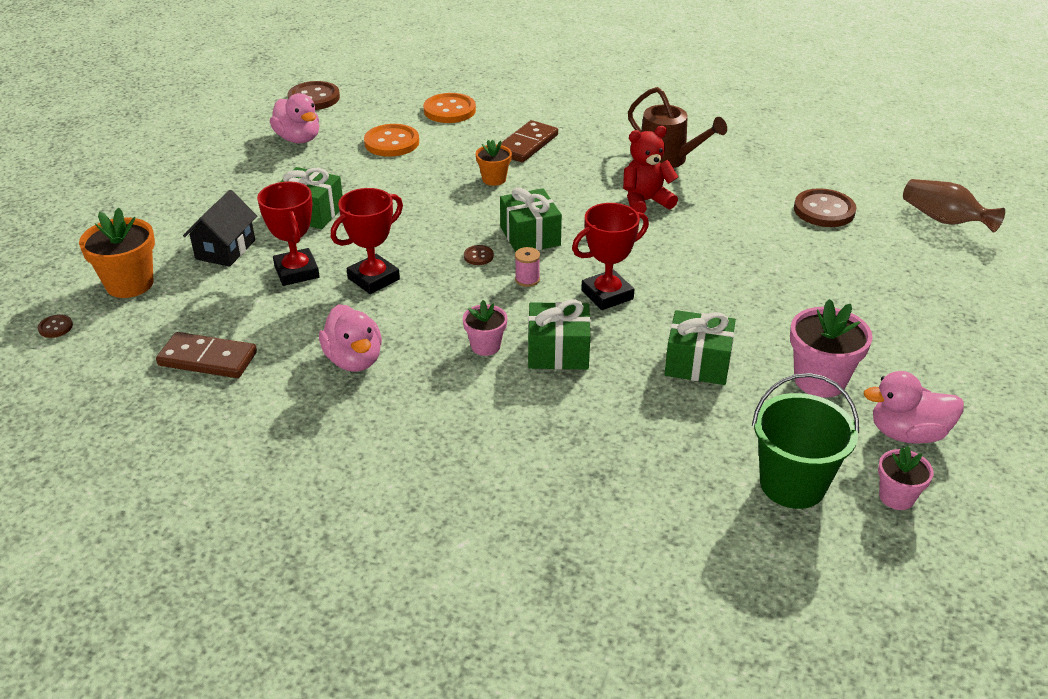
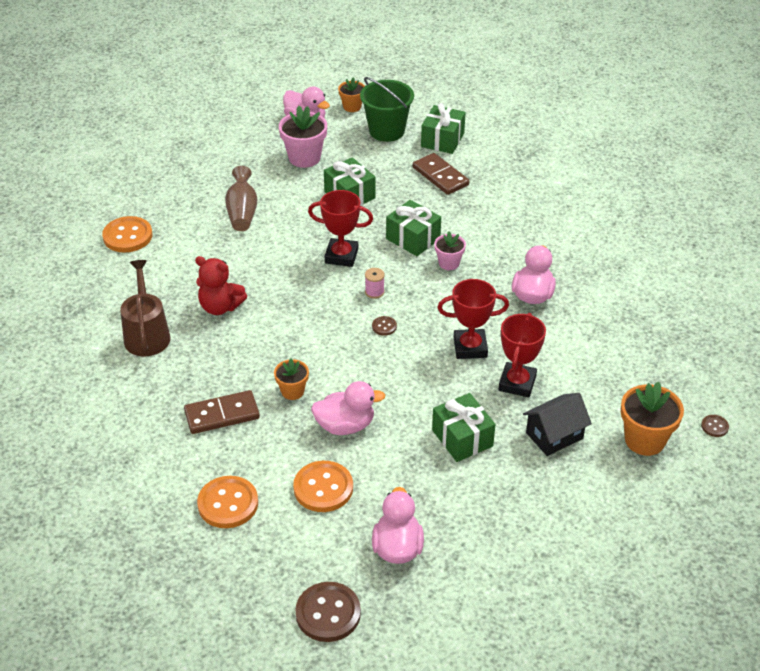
camera: 140 degrees left, 5 degrees up
(207, 359) = (622, 343): brown domino -> brown domino (440, 176)
(421, 179) = (345, 425): none -> pink duck
(530, 236) = (332, 323): green gift -> green gift (442, 140)
(824, 210) = (127, 236): brown button -> orange button
(896, 497) = (352, 107): pink flower pot -> orange flower pot
(944, 220) = (77, 192): brown vase -> brown vase (242, 212)

